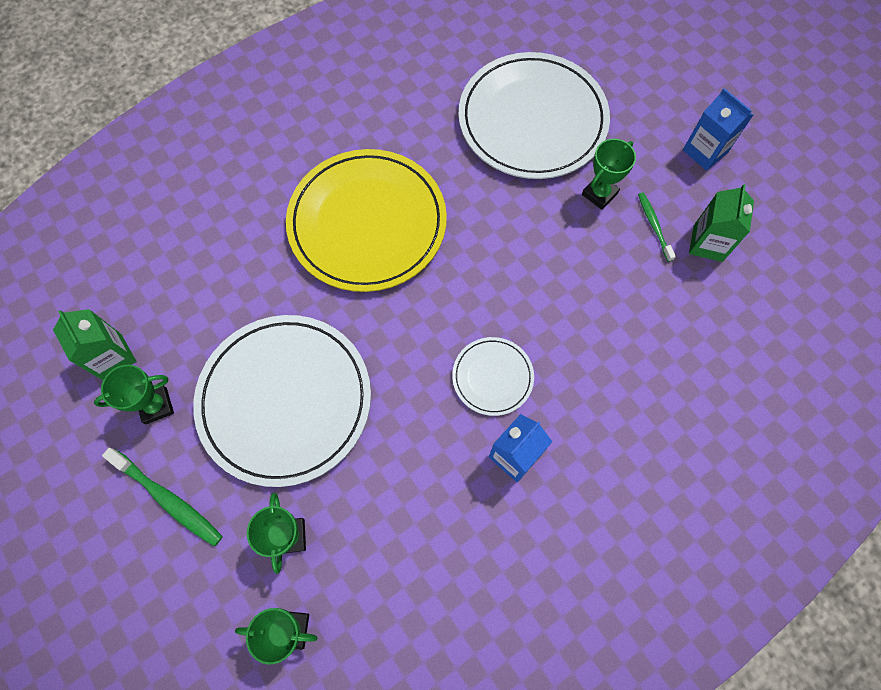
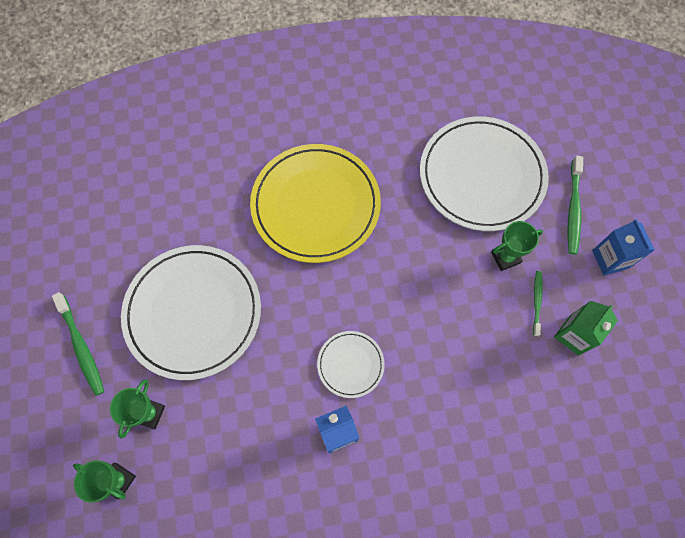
camera: 25 degrees right, 0 degrees up
(112, 357) = (92, 227): green carton -> none
(156, 406) = (105, 276): green trophy -> none
(643, 116) = (573, 209): none -> green toothbrush

